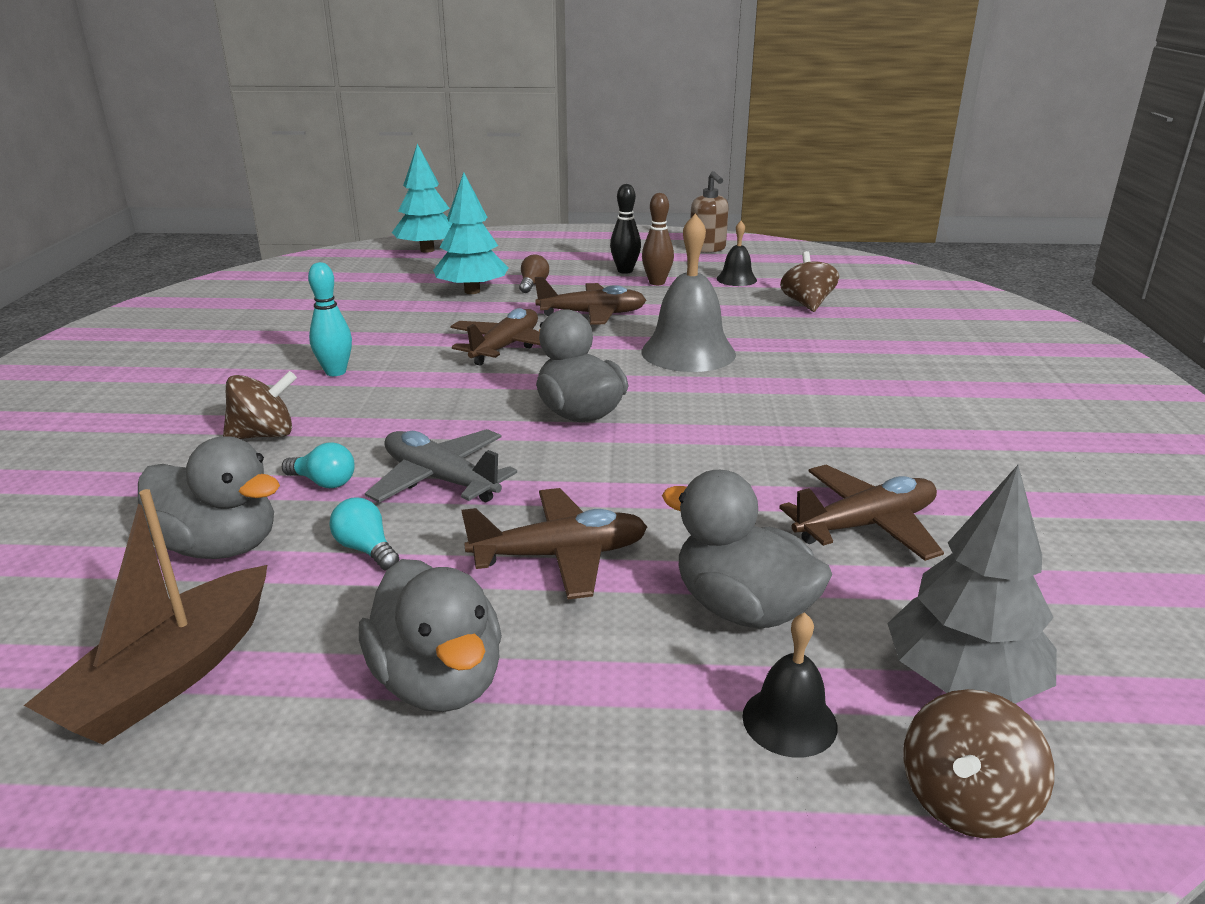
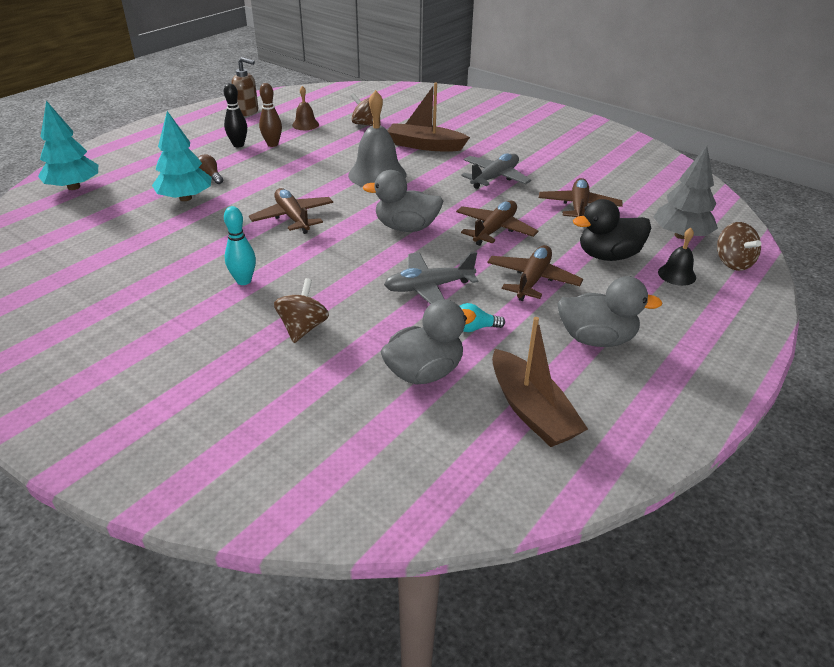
camera: 55 degrees left, 10 degrees up
(324, 482) = (389, 322): turquoise light bulb -> none
(592, 314) = (287, 178): brown plane -> brown plane (494, 230)
(736, 279) = (305, 124): black bell -> brown bell
(742, 609) = (608, 256): grey duck -> black duck
(825, 352) = (425, 145): none -> brown boat
(829, 425) = (494, 178): none -> grey plane

